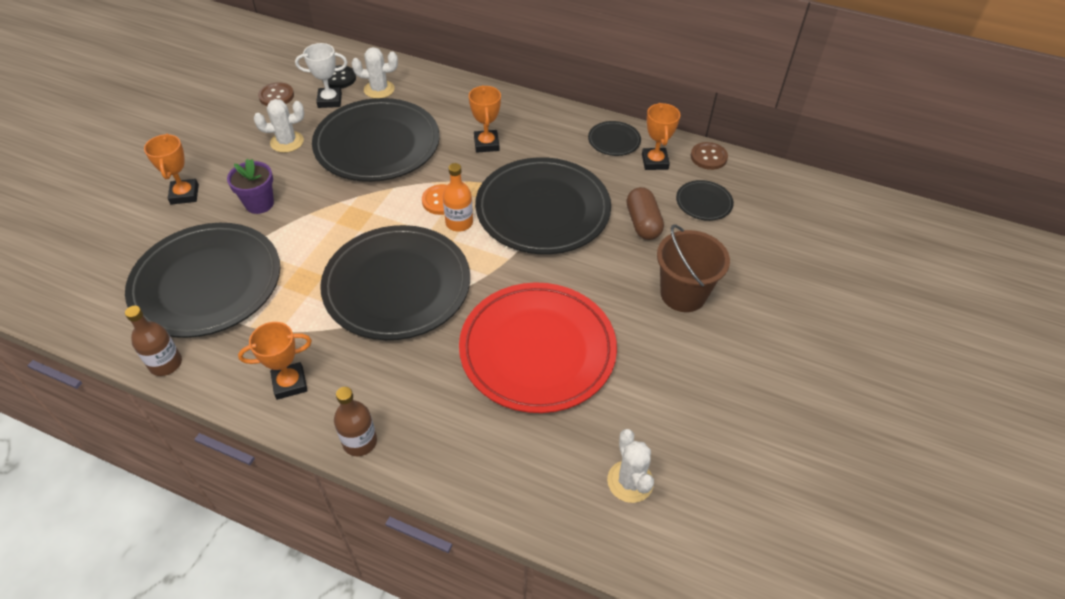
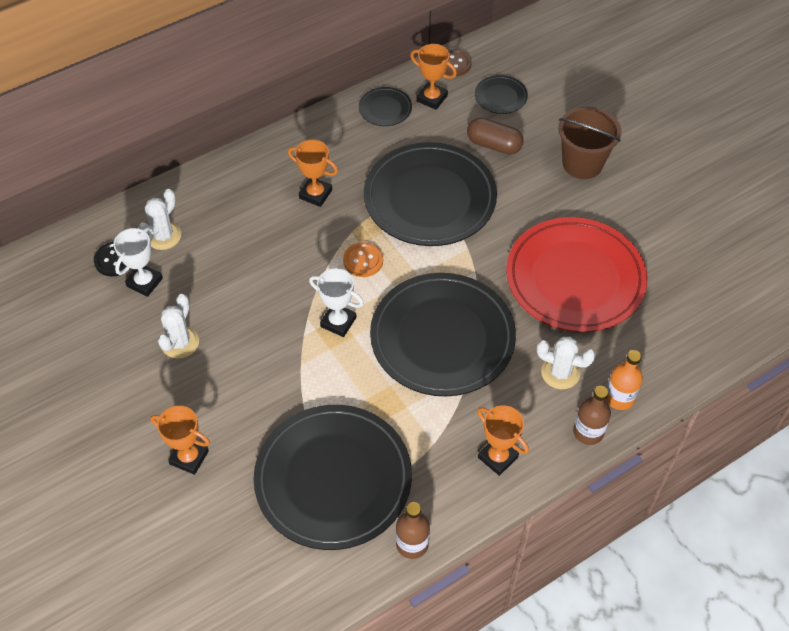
camera: 55 degrees left, 5 degrees up
(259, 204) = (255, 399): purple flower pot -> none
(276, 96) = (95, 323): brown button -> none
(290, 383) = (497, 457): orange trophy -> orange trophy turned 60 degrees counterclockwise
(367, 215) = (338, 322): none -> white trophy
(377, 144) = (247, 273): black plate -> none
(459, 223) = (400, 261): orange bottle -> orange bottle (619, 398)
(630, 481) = (721, 286): white cactus -> white cactus (560, 373)

